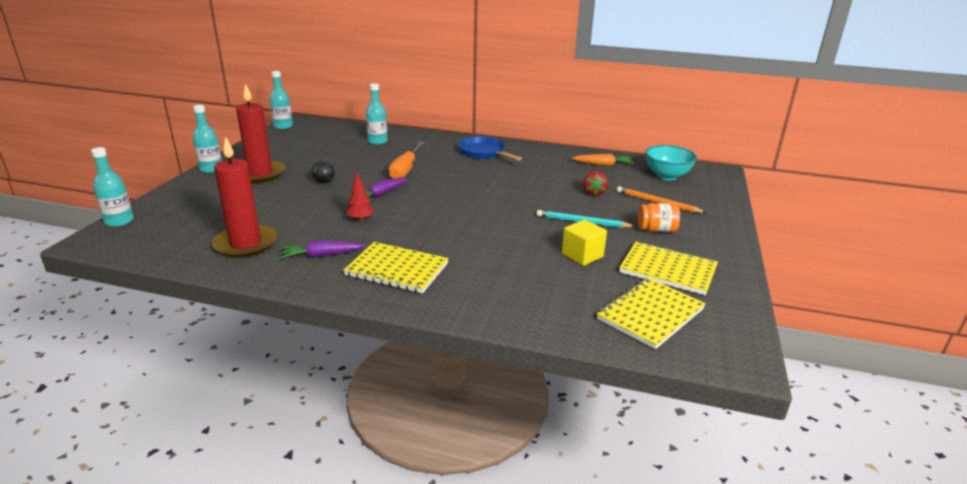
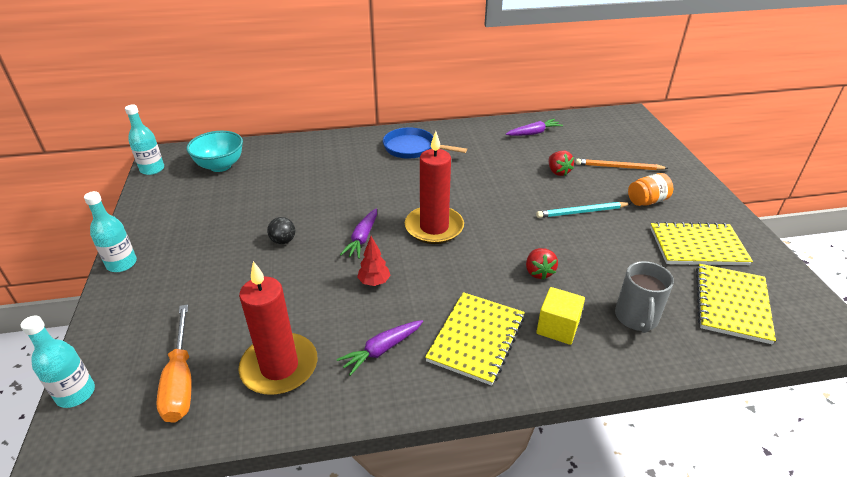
camera: 25 degrees left, 10 degrees up
(260, 174) = (194, 252): red candle -> red candle (434, 227)
(377, 141) = (287, 162): turquoise bottle -> none
(397, 270) = (476, 339): yellow notebook -> yellow notebook turned 60 degrees counterclockwise
(405, 170) = (355, 195): orange screwdriver -> orange screwdriver (181, 380)
(495, 247) = (538, 272): none -> red strawberry
(545, 296) = (636, 318): none -> grey mug
(582, 255) = (618, 254): yellow cube -> yellow cube (557, 327)
(603, 165) = (533, 133): orange carrot -> purple carrot
(667, 176) = (597, 132): turquoise bowl -> turquoise bowl (220, 166)

